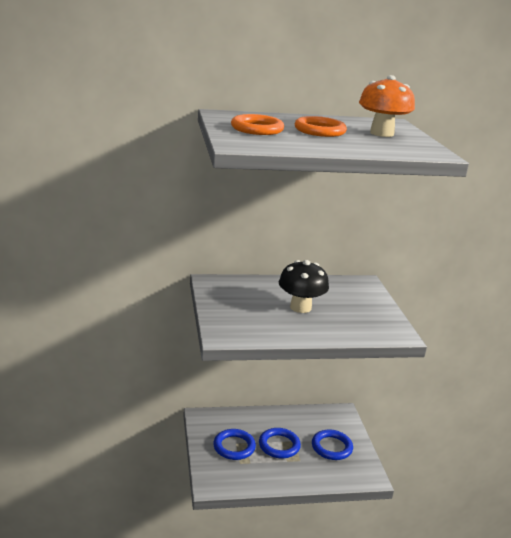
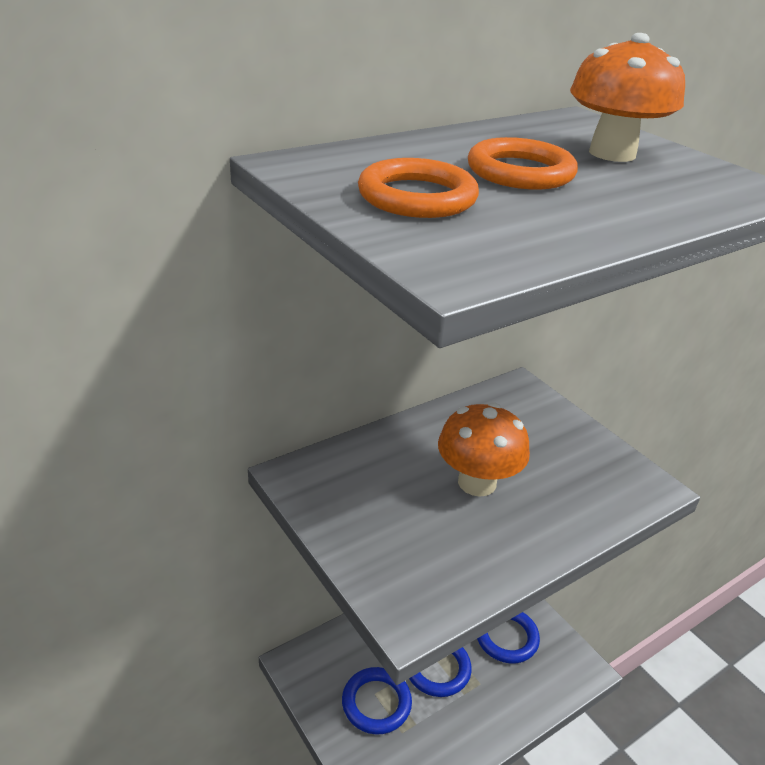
camera: 25 degrees left, 10 degrees up
(300, 307) = (477, 482): black mushroom -> orange mushroom

